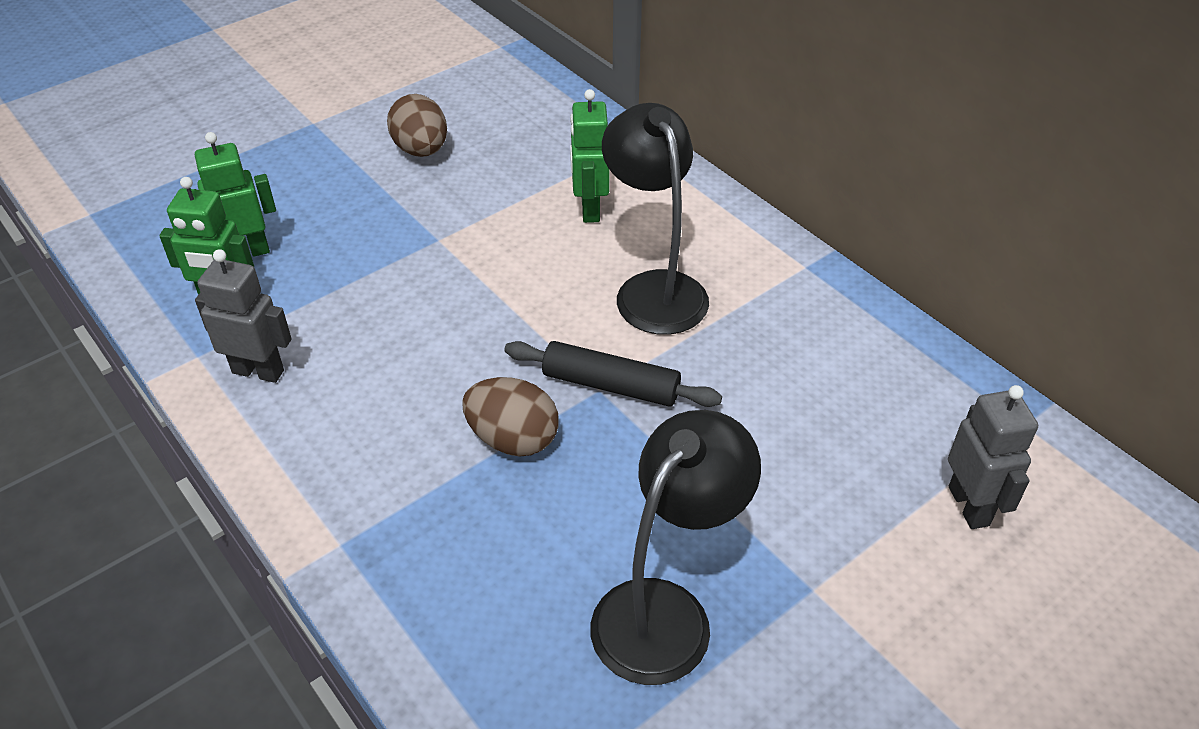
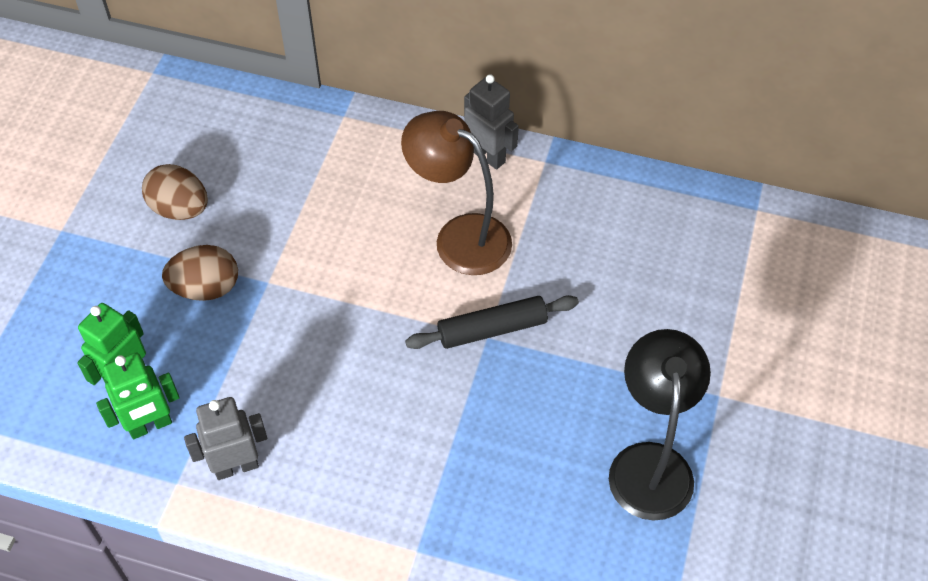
camera: 35 degrees left, 10 degrees up
(513, 439) = (462, 408): brown egg -> brown egg (206, 288)
(589, 209) = (358, 193): green robot -> none
(654, 289) = (459, 236): black lamp -> brown lamp
(969, 506) = (764, 285): grey robot -> grey robot (488, 156)

